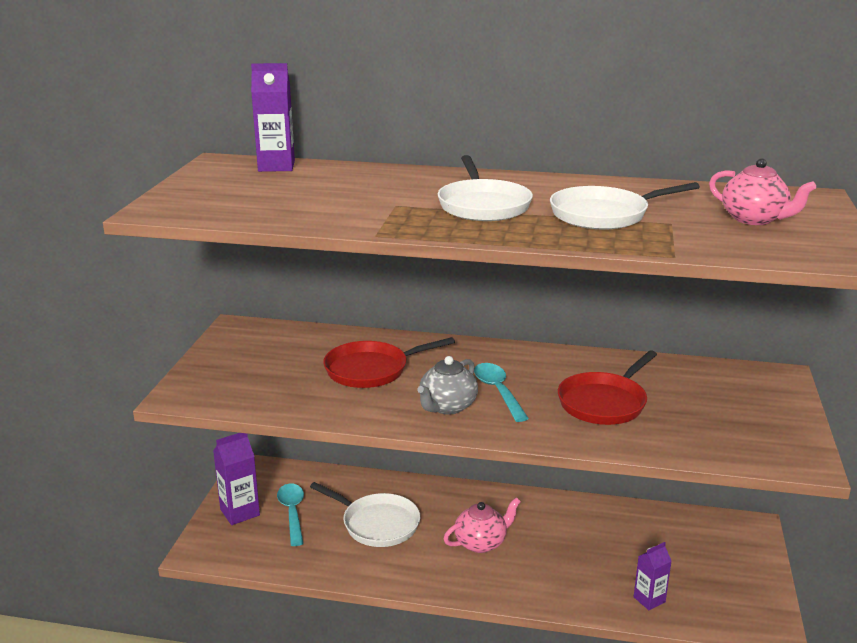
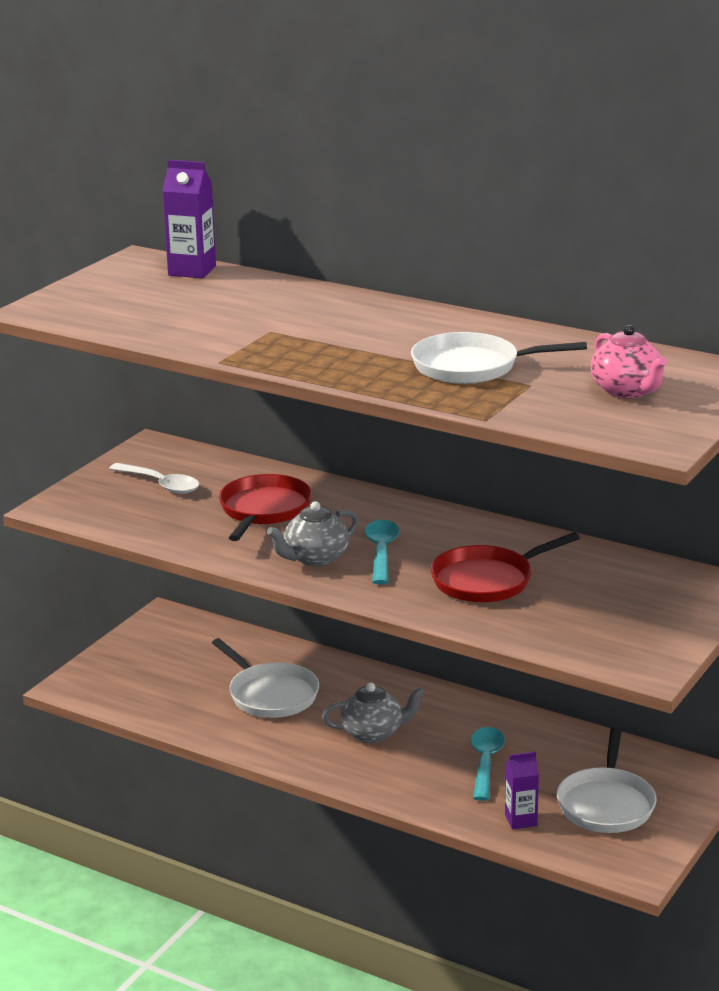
camera: 20 degrees right, 0 degrees up
(240, 512) = (130, 658): purple carton -> none
(265, 360) = (161, 484): none -> white spoon
(292, 513) = (185, 668): turquoise spoon -> turquoise spoon (485, 762)
(371, 370) = (264, 510): red pan -> red pan turned 105 degrees clockwise
(481, 543) = (373, 733): pink teapot -> grey teapot
(483, 205) = (358, 341): white pan -> white pan (606, 804)

